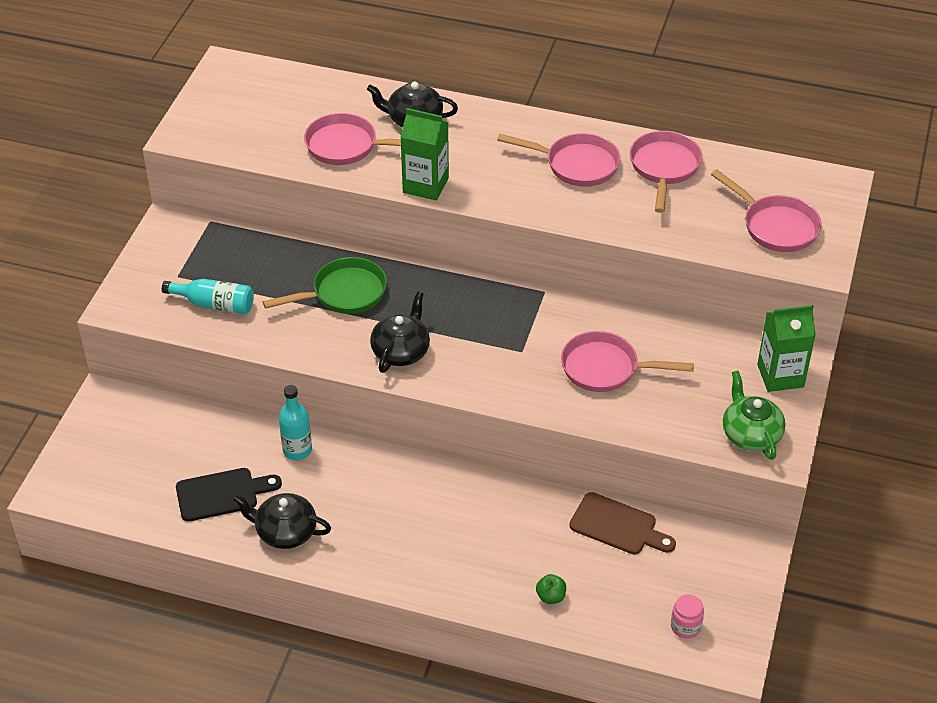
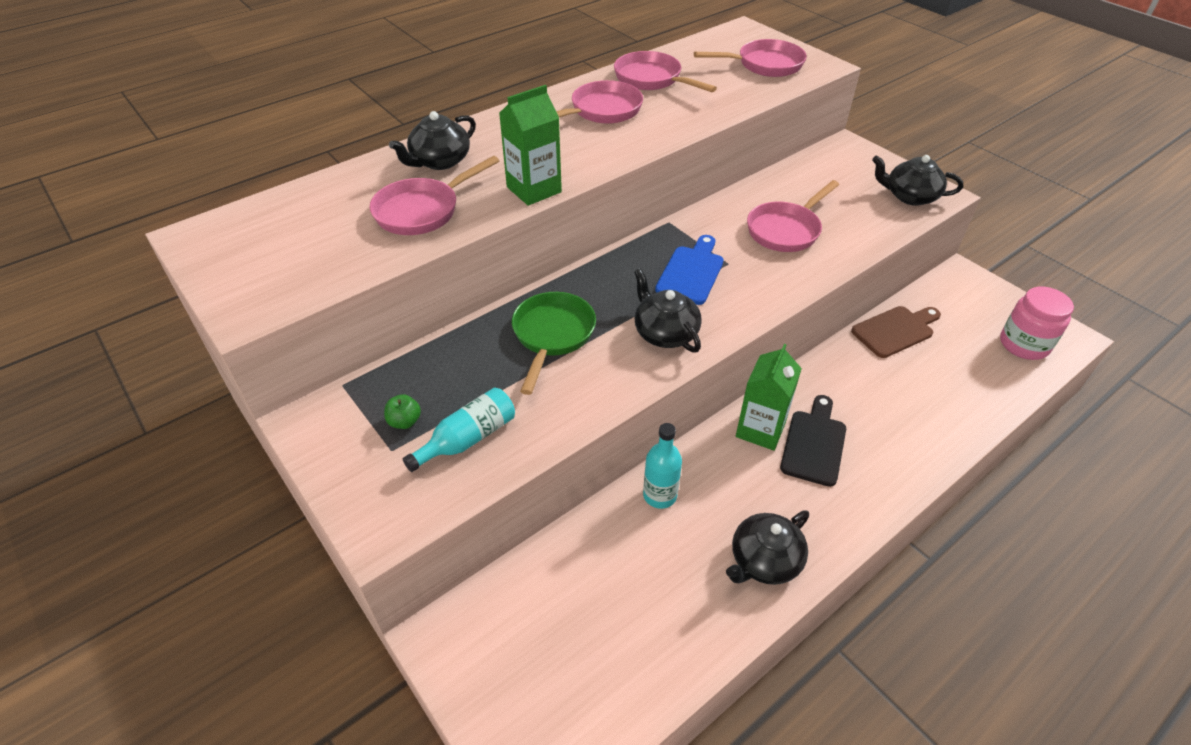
camera: 55 degrees left, 0 degrees up
(222, 494) = (673, 592): black cutting board -> black cutting board (814, 444)
(488, 334) = (691, 272): none -> blue cutting board
(551, 597) = (954, 405): green apple -> green apple (405, 421)
(685, 626) = (1024, 344): pink jar -> pink jar, size x1.75
(750, 434) = (910, 196): green teapot -> black teapot
(780, 376) = (857, 160): green carton -> green carton (760, 429)

